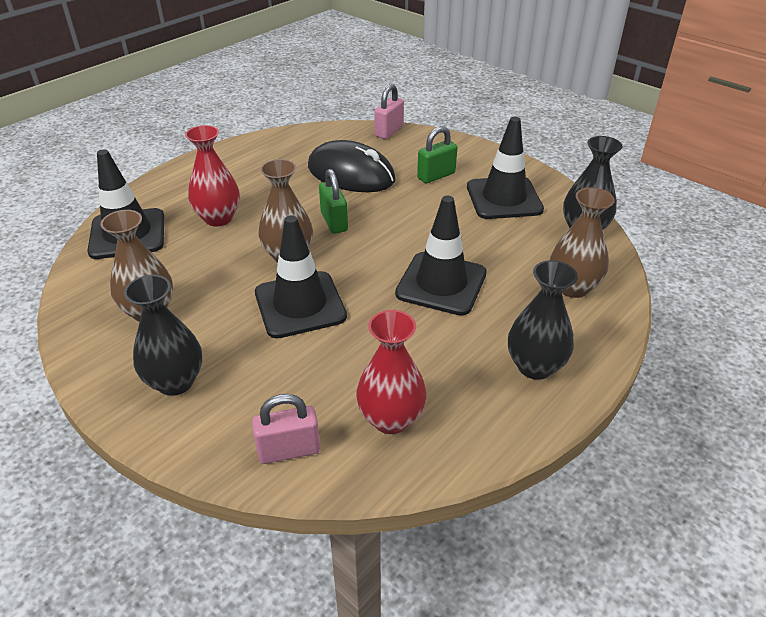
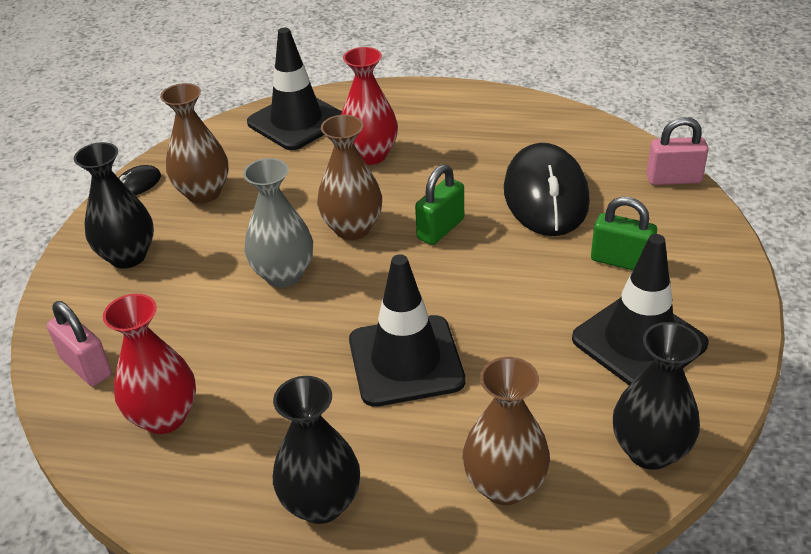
camera: 60 degrees right, 0 degrees up
(82, 345) = (138, 184): none -> black mouse
(300, 305) = (284, 275): black traffic cone -> grey vase

